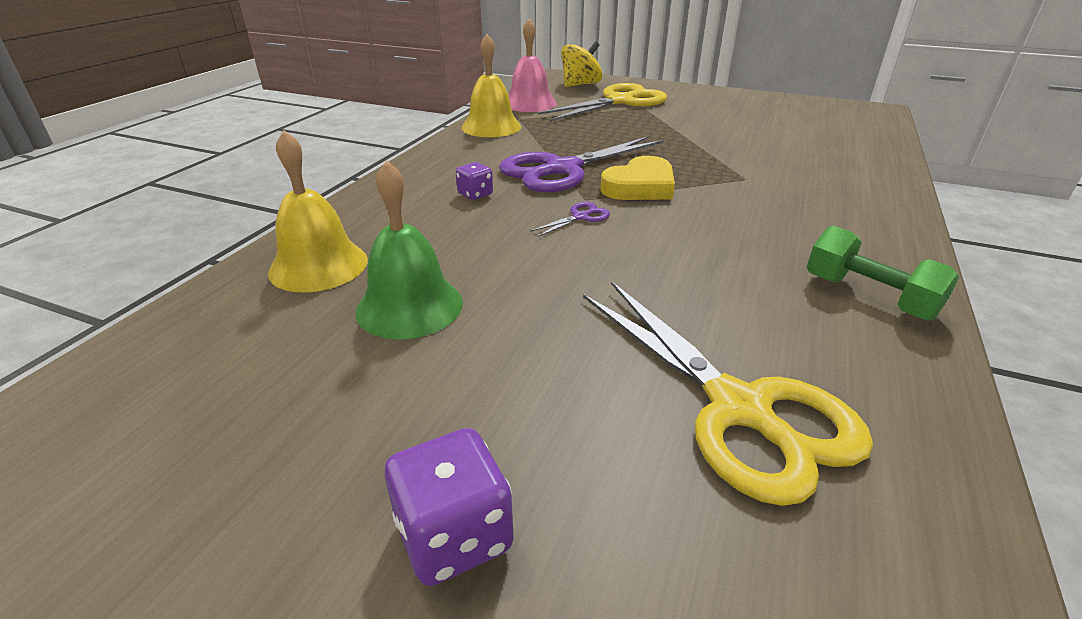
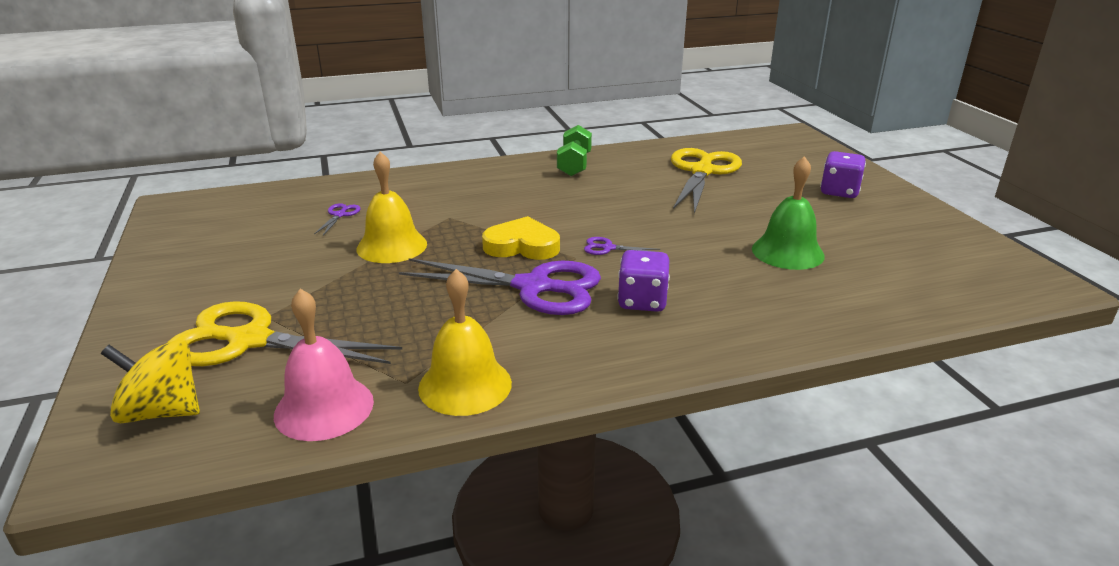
camera: 130 degrees left, 5 degrees down
(318, 266) = (825, 301): yellow bell -> yellow bell (392, 246)
(475, 194) = (642, 301): purple dice -> purple dice, size x1.64
(796, 146) = (340, 215): none -> purple scissors

